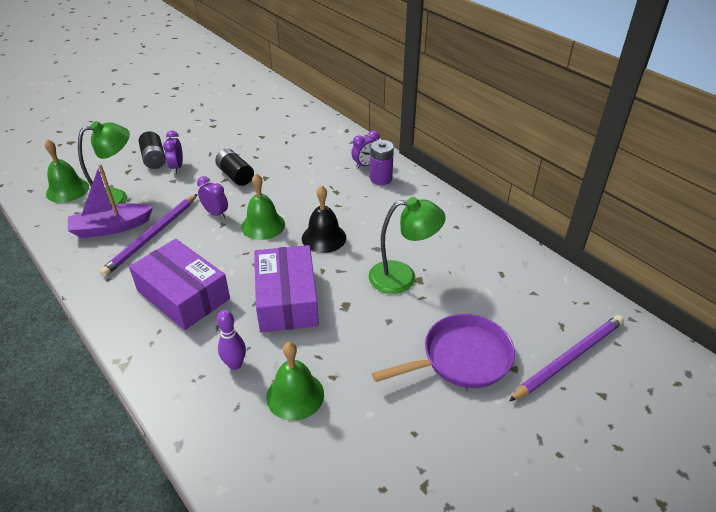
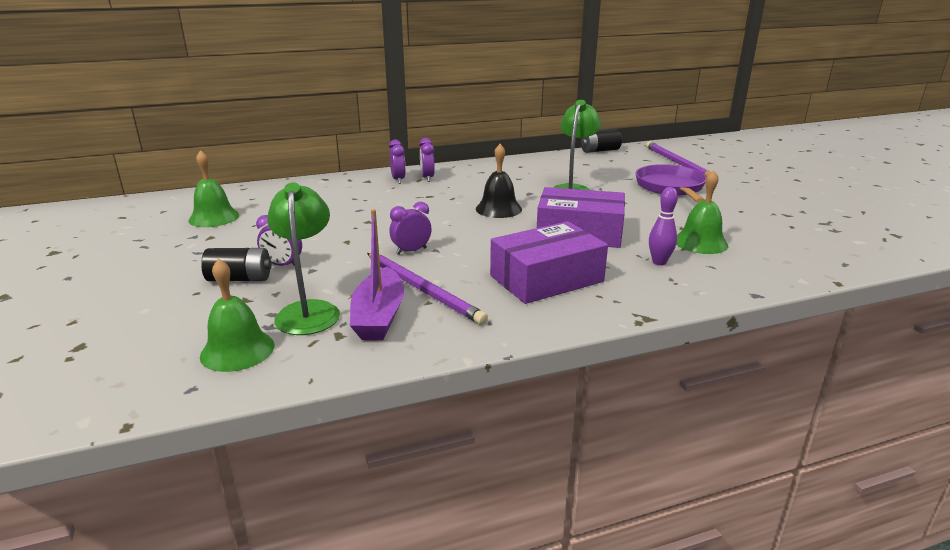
camera: 70 degrees left, 15 degrees down
(235, 176) = (346, 235): black battery -> black battery (599, 150)
(263, 225) = (456, 231): green bell -> green bell (214, 217)
(381, 179) = (427, 178): purple battery -> purple clock

